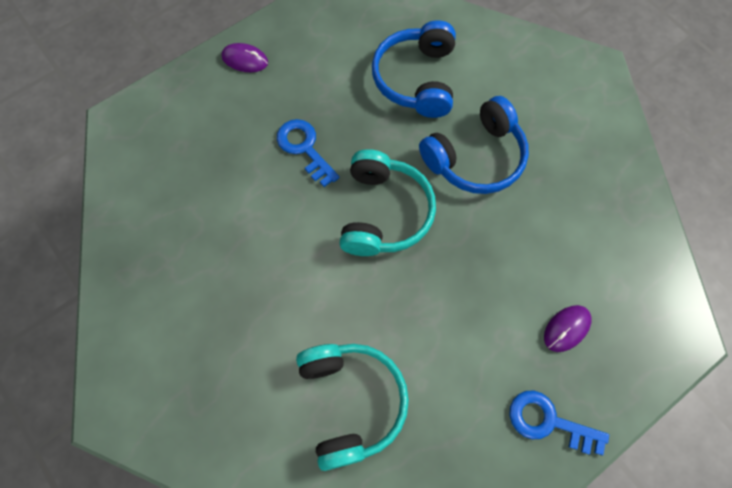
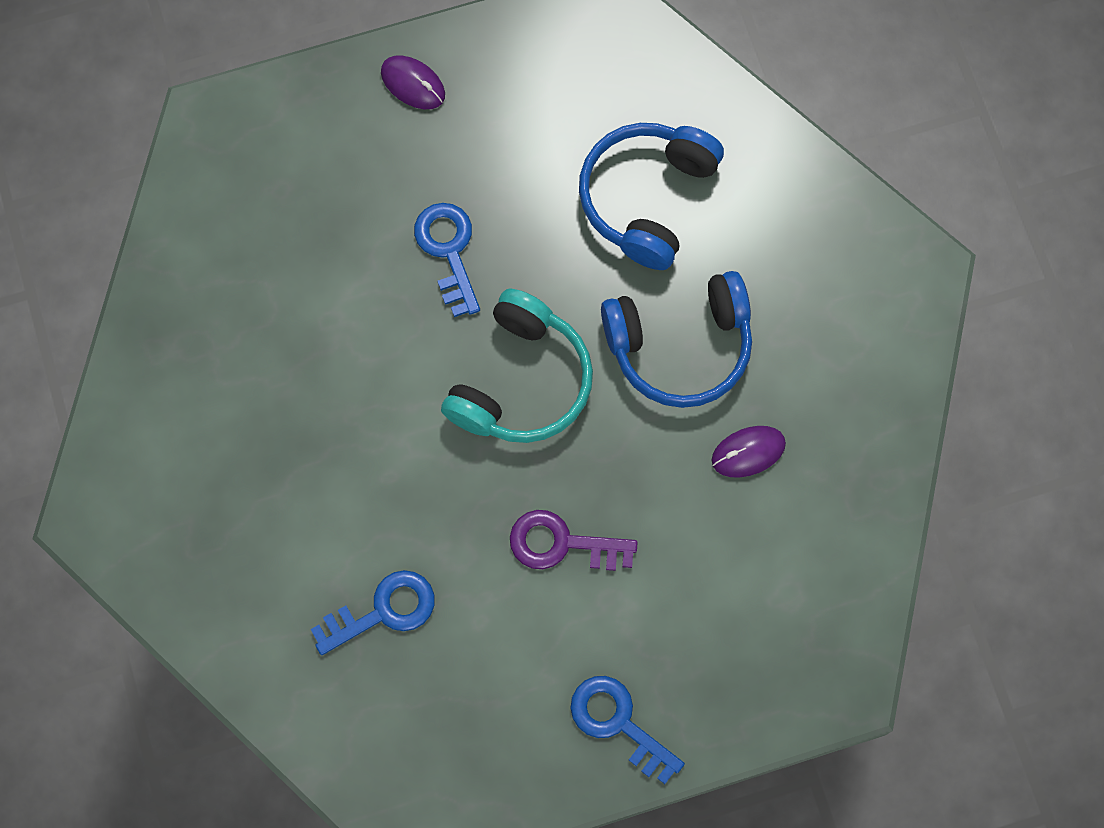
camera: 20 degrees right, 5 degrees up
(351, 402) = (383, 611): turquoise headphones -> blue key
(455, 309) = (562, 543): none -> purple key
(566, 328) = (695, 620): purple mouse -> purple mouse (748, 452)

